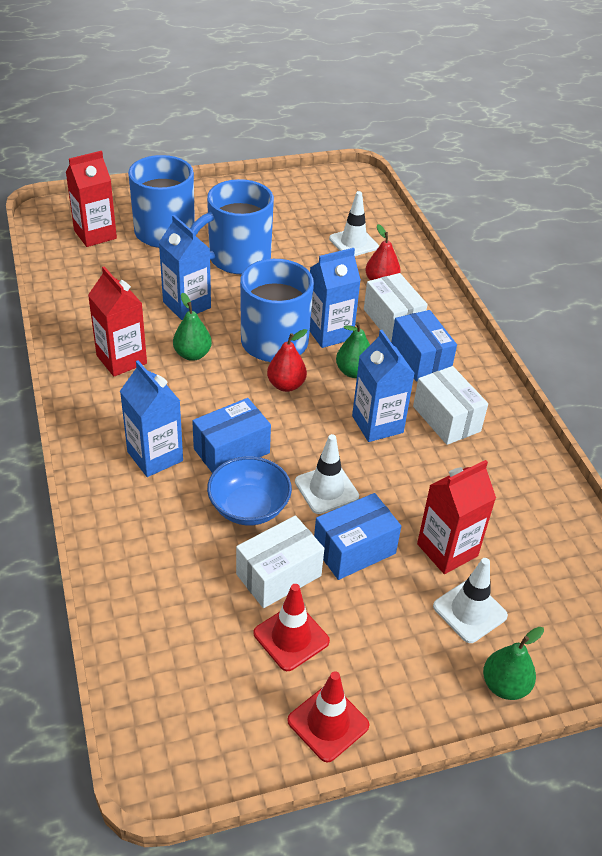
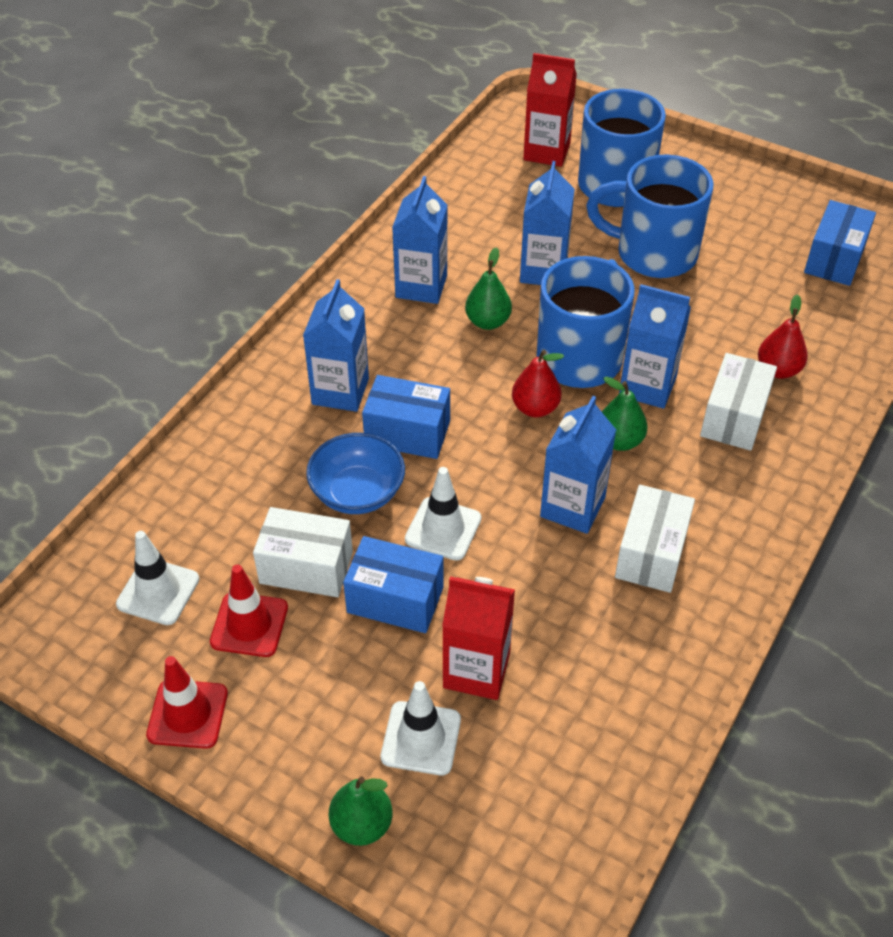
camera: 50 degrees right, 5 degrees up
(121, 359) = (421, 286): red carton -> blue carton
(353, 243) = (805, 309): white traffic cone -> white traffic cone (158, 591)
(420, 359) = (708, 476): blue box -> blue box (834, 259)

